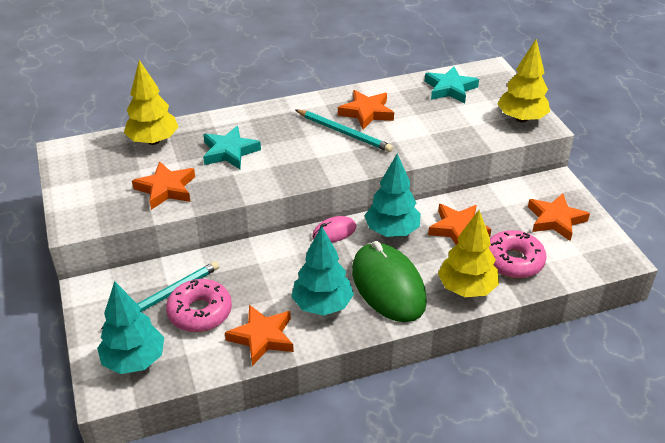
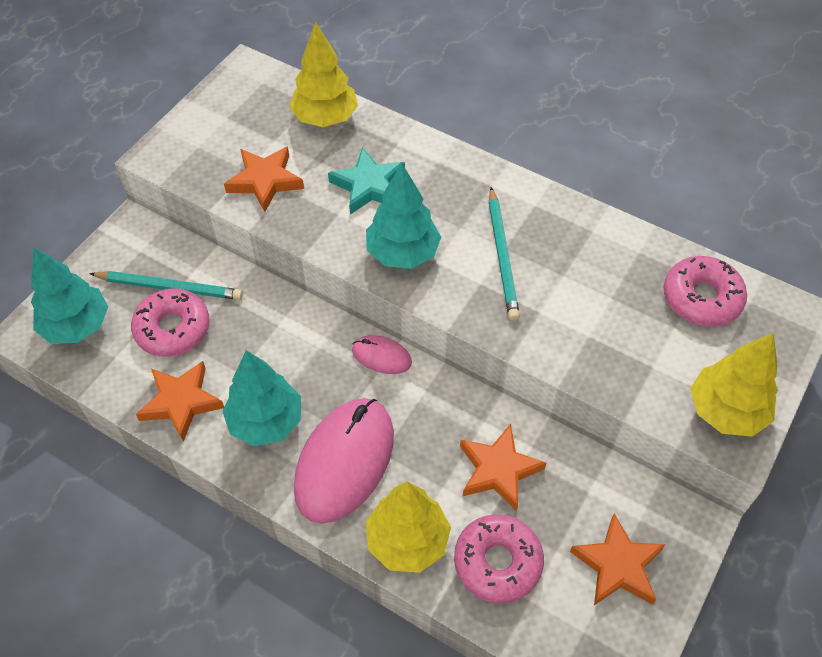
camera: 50 degrees right, 15 degrees up
(366, 113) = (561, 251): orange star -> none
(388, 286) = (344, 461): green mouse -> pink mouse
(392, 231) = (433, 407): turquoise tree -> turquoise tree (403, 253)
(450, 89) = (701, 298): turquoise star -> pink donut

